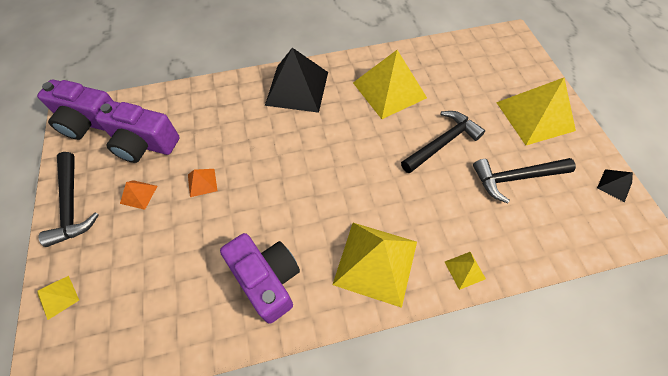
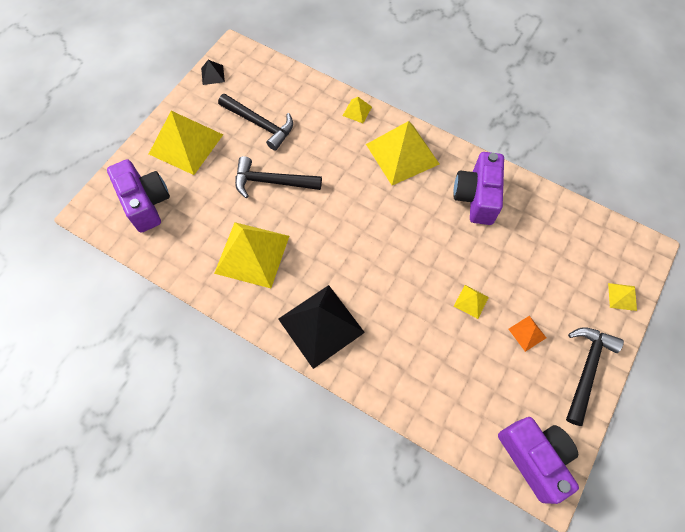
camera: 135 degrees left, 5 degrees up
(144, 144) = (495, 382): purple camera -> purple camera (146, 203)
(202, 182) = (471, 301): orange pyramid -> yellow pyramid

